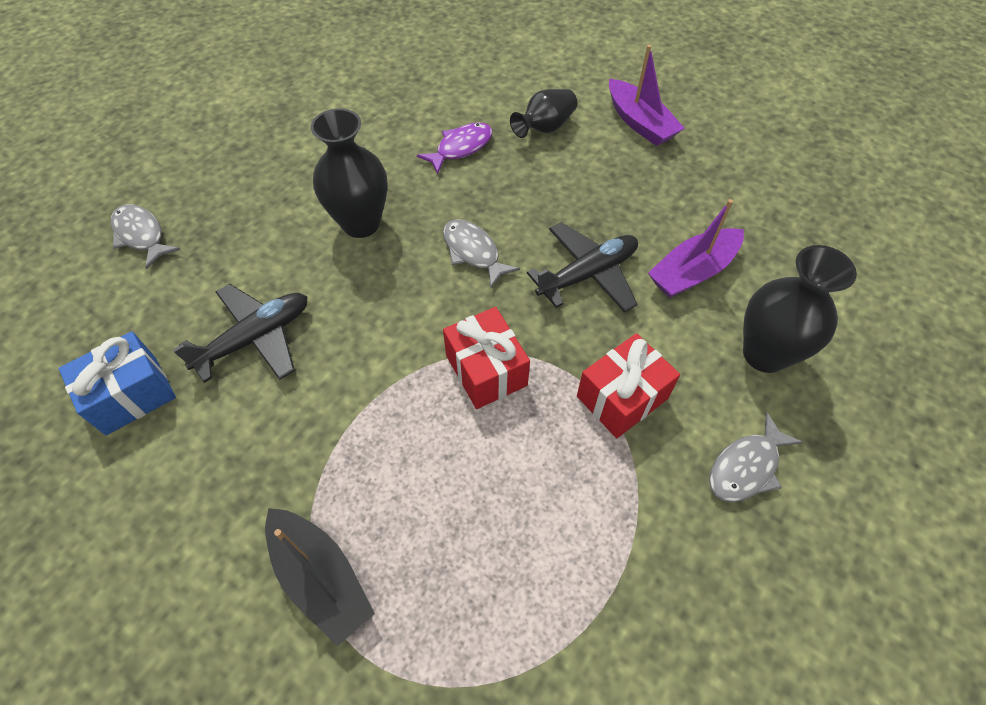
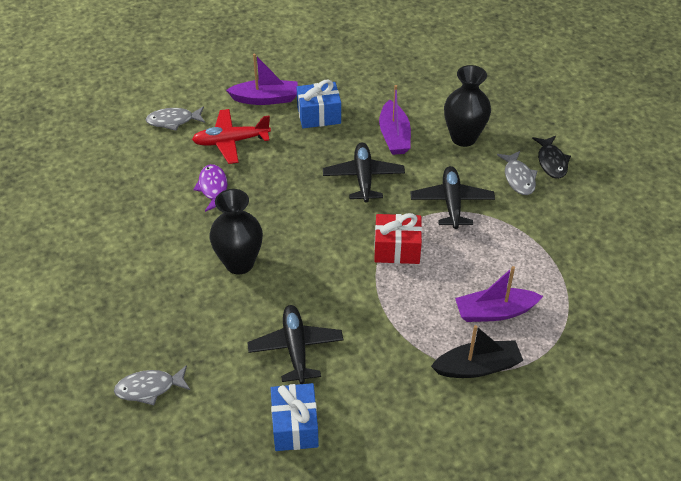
camera: 60 degrees left, 10 degrees down
(442, 555) = (495, 312): none -> purple boat
(473, 252) = (308, 219): grey fish -> grey fish (173, 121)
(545, 128) = (231, 141): black vase -> red plane
(622, 397) = (452, 203): red gift -> black plane
(658, 181) = (319, 115): none -> blue gift
(825, 502) = (551, 162): none -> black fish

